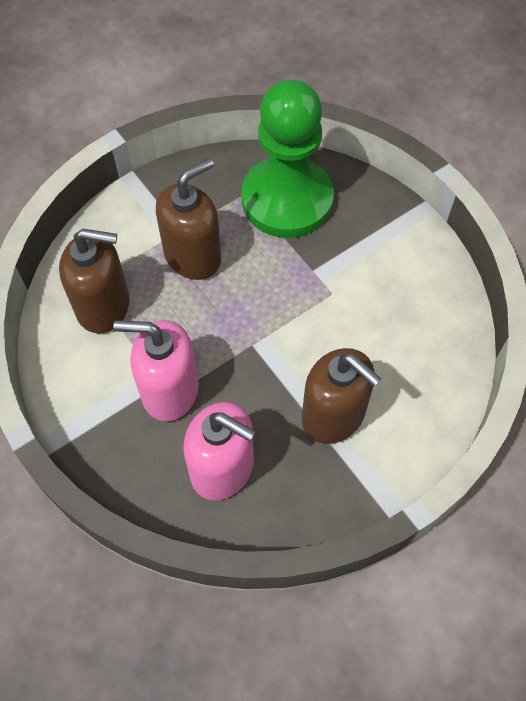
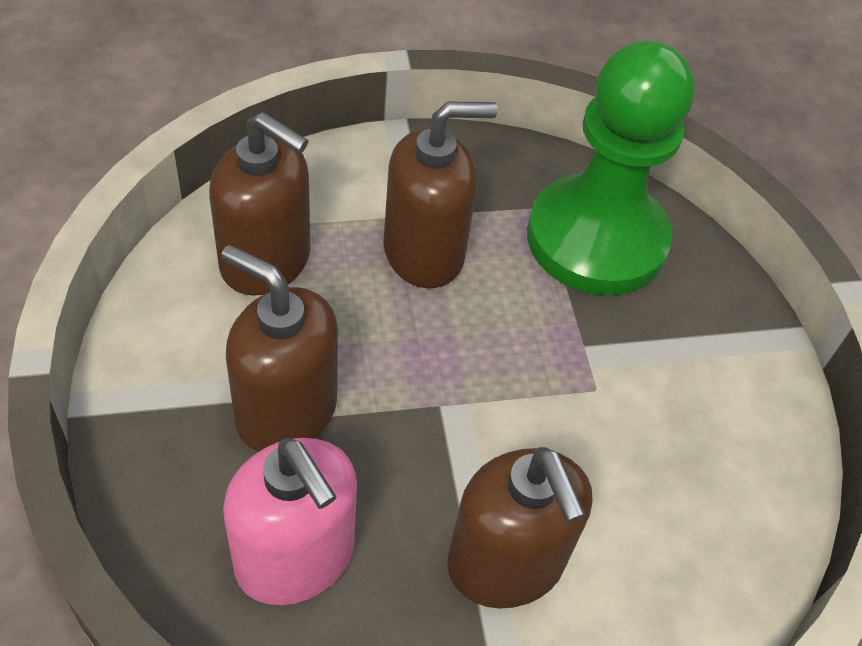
camera: 20 degrees right, 10 degrees down
(169, 390) = (286, 411): pink soap dispenser -> brown soap dispenser

